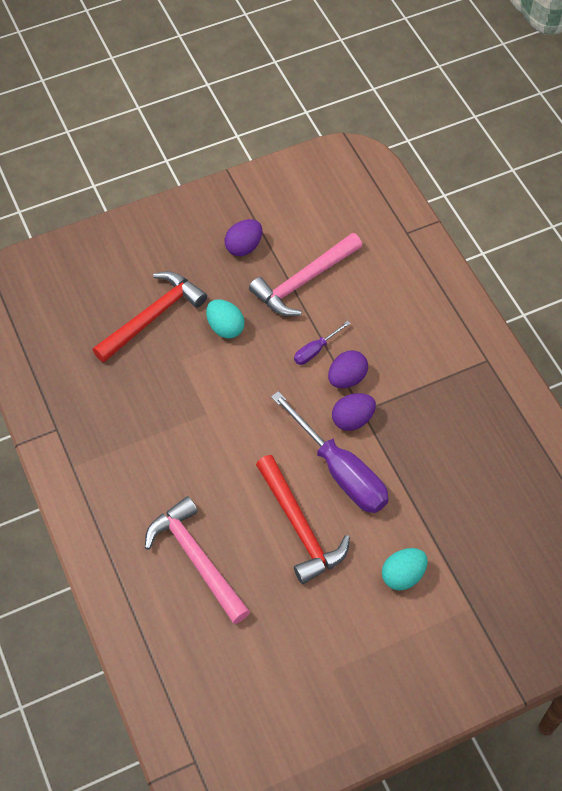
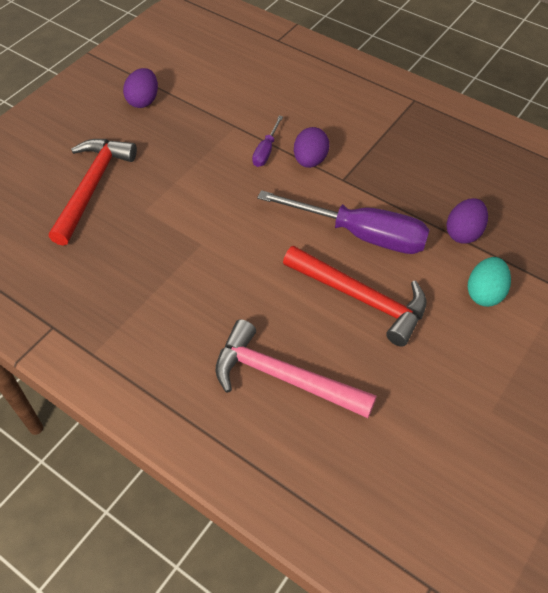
camera: 30 degrees left, 5 degrees down
(225, 327) = (170, 167): turquoise egg -> none
(303, 281) = (216, 105): pink hammer -> none
(352, 419) = (340, 189): purple egg -> purple egg (463, 233)

